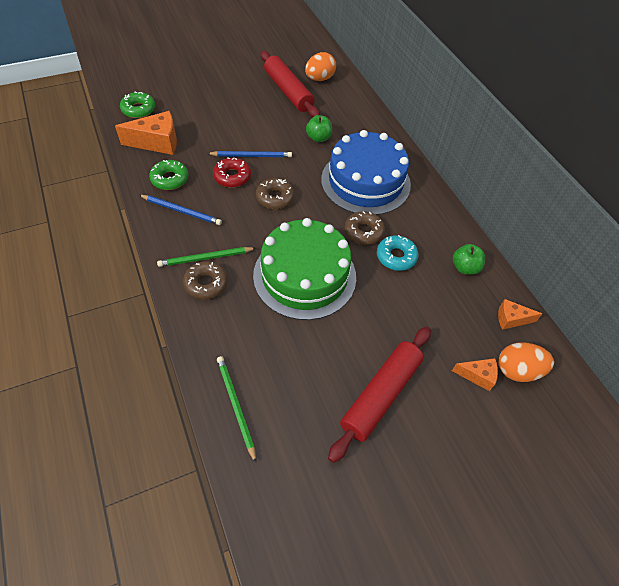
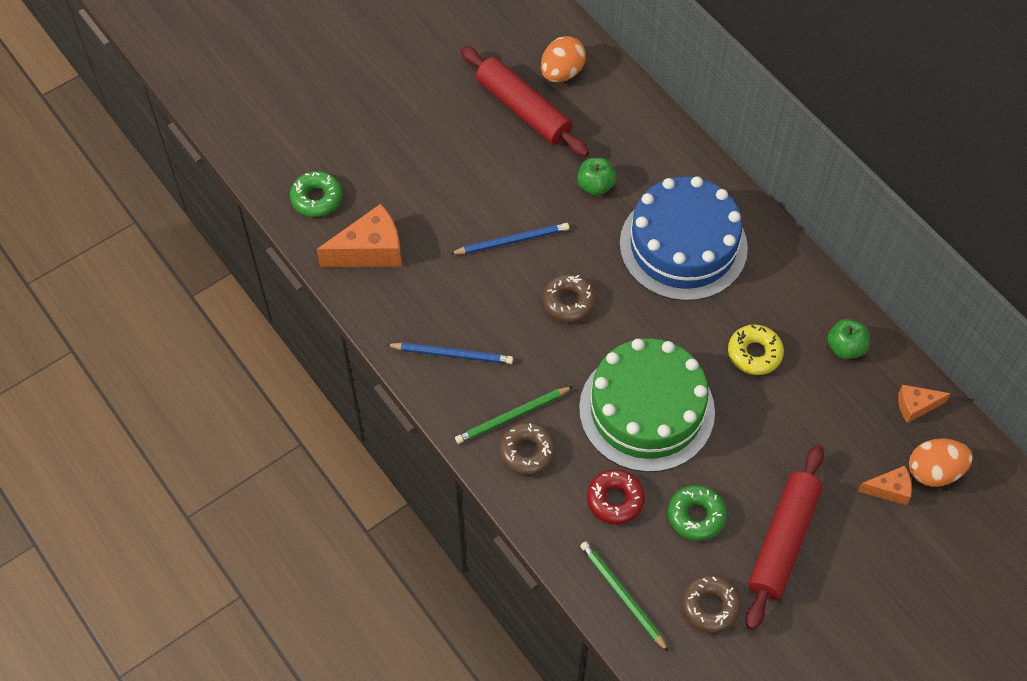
camera: 10 degrees left, 5 degrees up
(170, 179) = (414, 308): green donut -> green donut (696, 516)
(232, 177) = (498, 282): red donut -> red donut (615, 500)
(363, 232) = (703, 326): brown donut -> brown donut (710, 606)
(396, 257) = (754, 353): turquoise donut -> yellow donut

